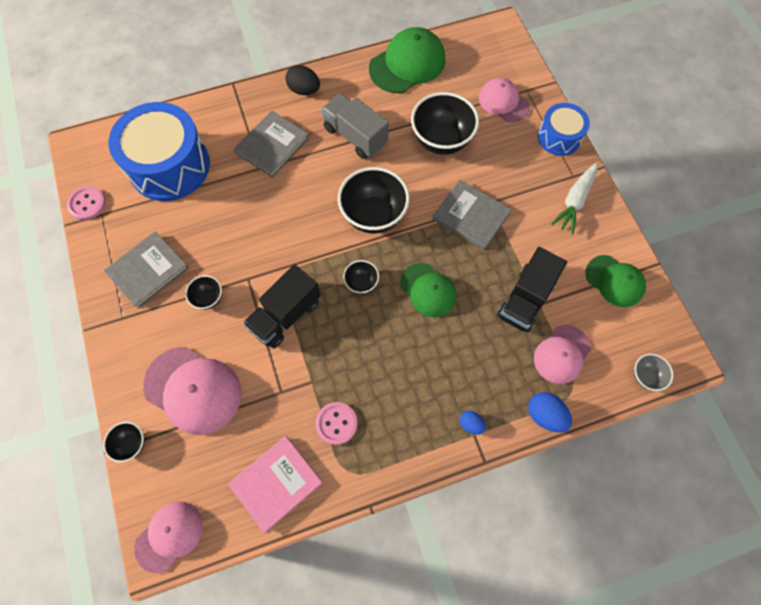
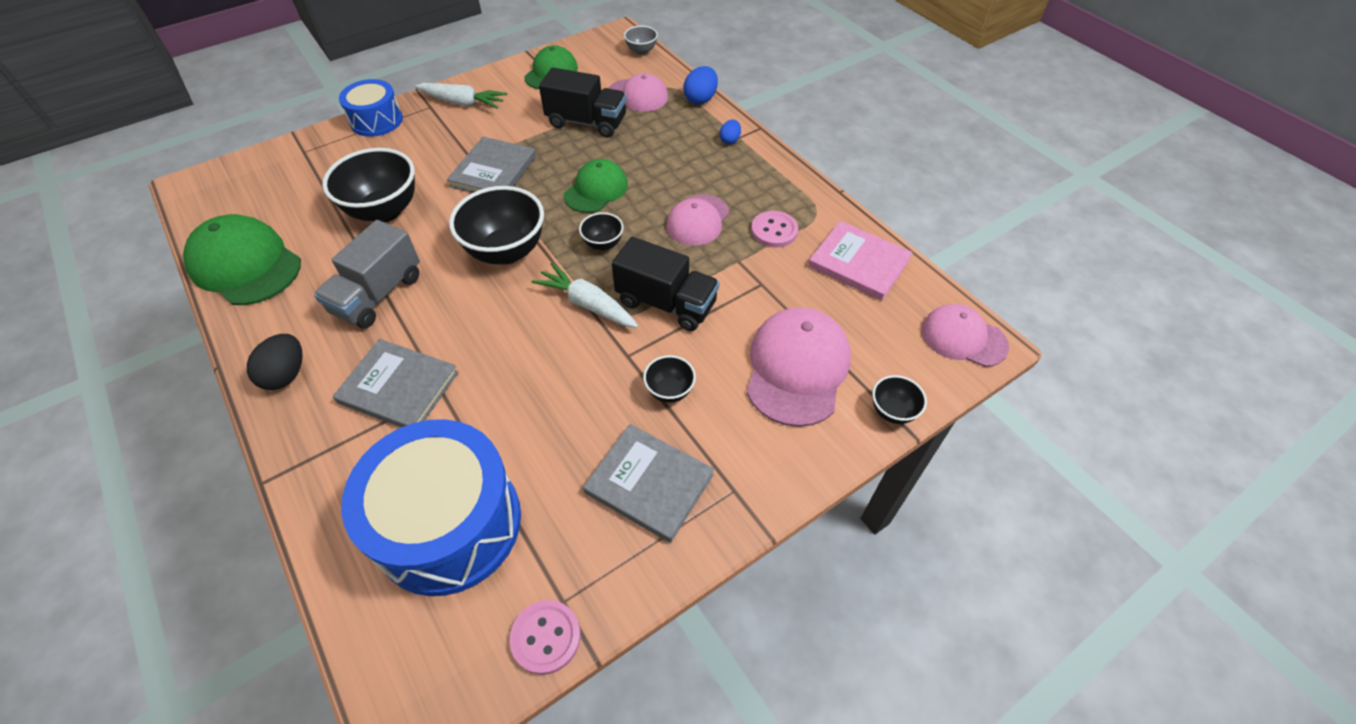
camera: 105 degrees left, 15 degrees down
(303, 261) = (587, 304): none -> white carrot
(503, 102) = (322, 167): pink cap -> pink cap (698, 220)

